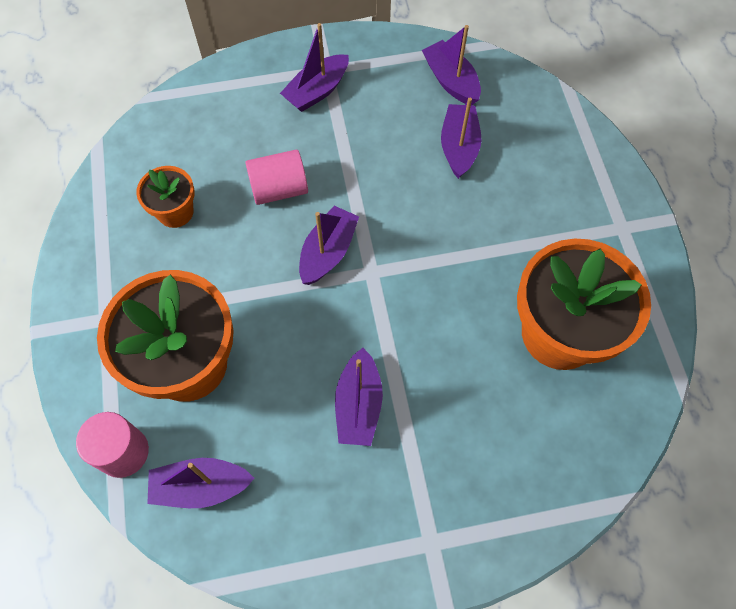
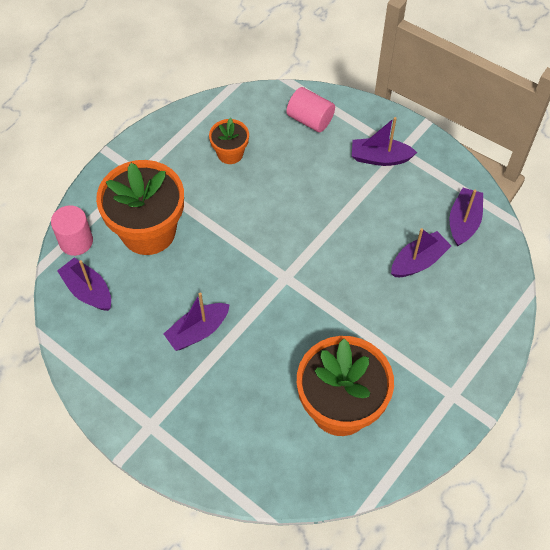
camera: 50 degrees right, 5 degrees down
(279, 189) = (294, 190): pink cylinder -> pink cylinder (310, 119)
(328, 252) = (277, 246): purple boat -> none

